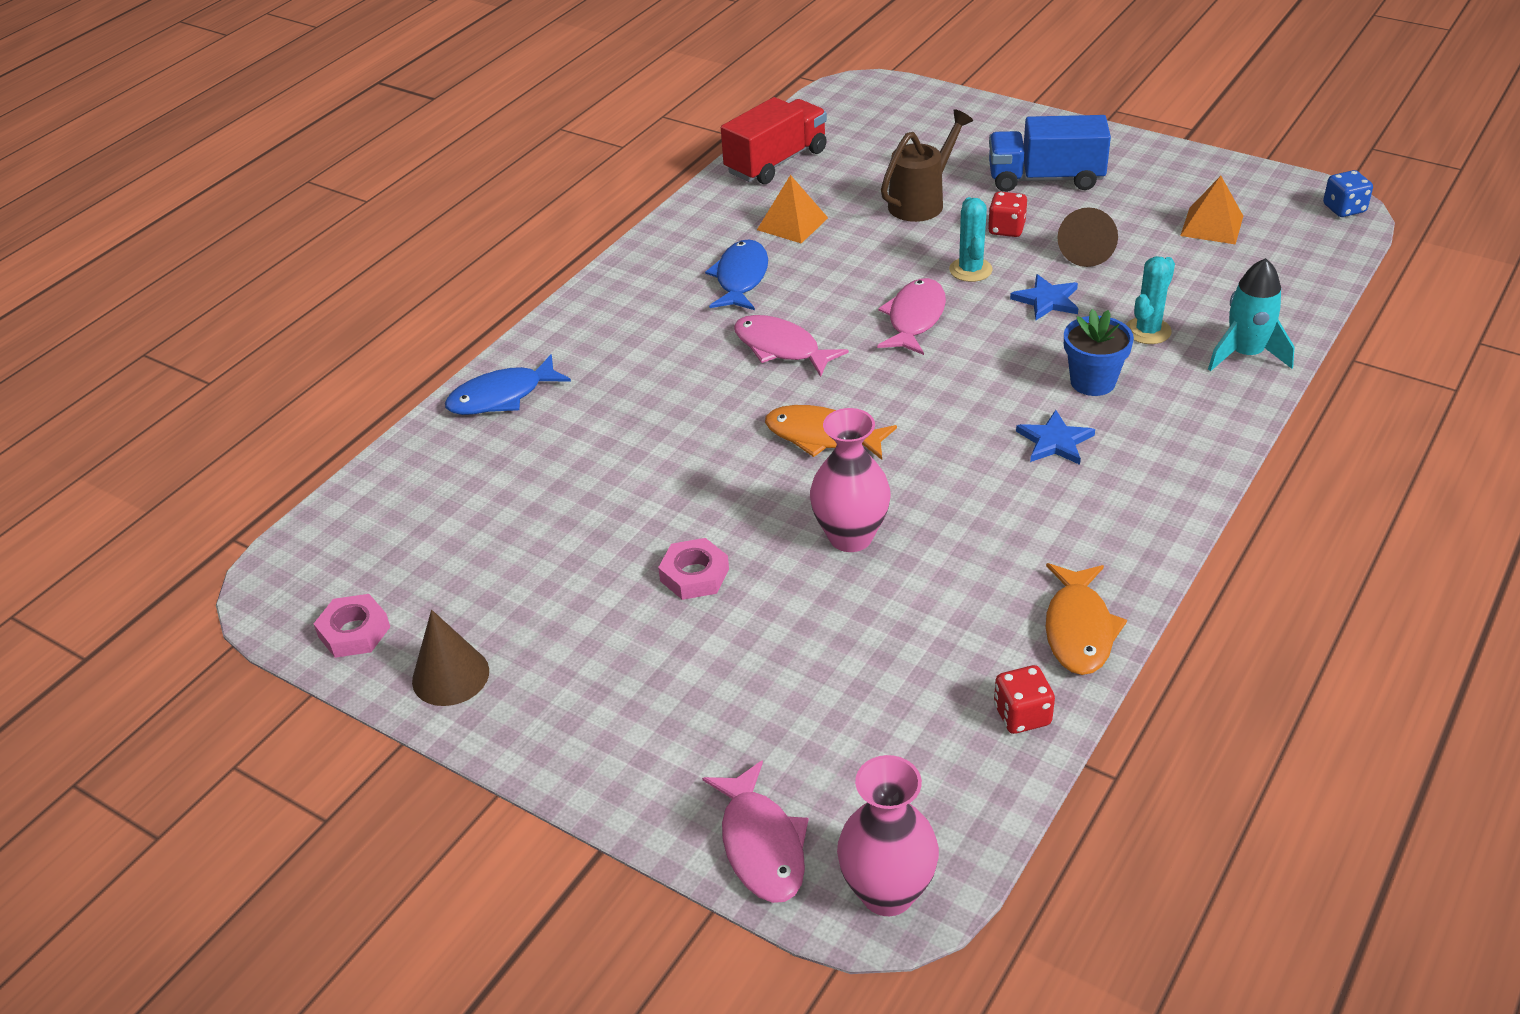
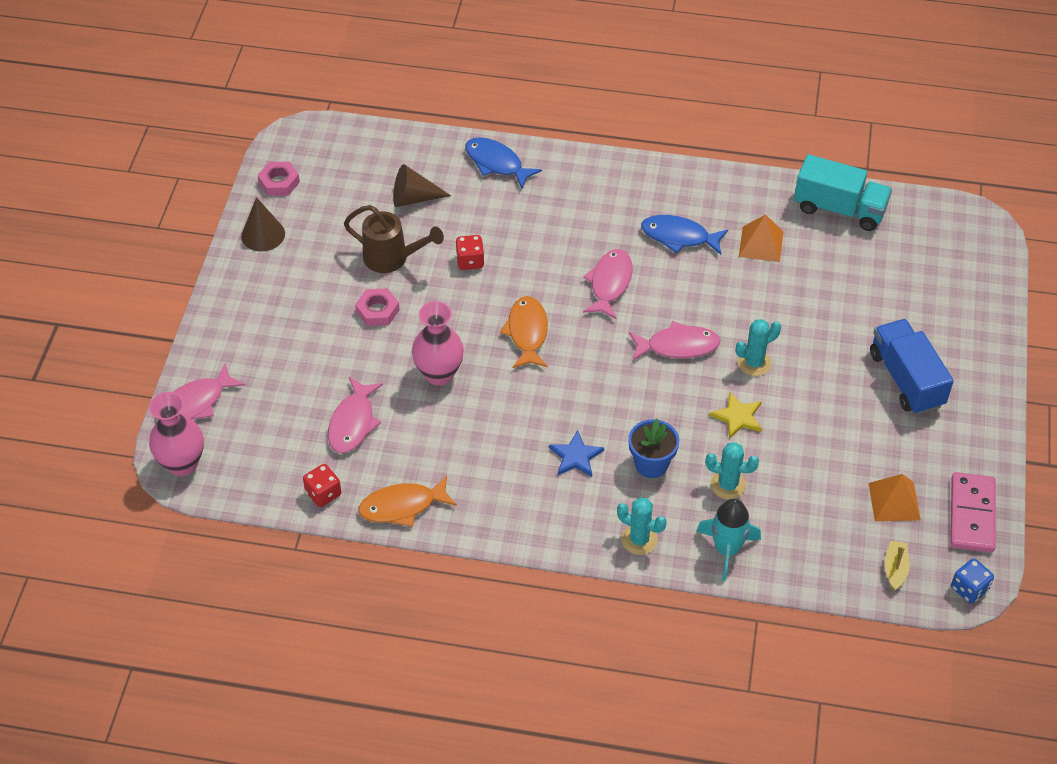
camera: 65 degrees right, 10 degrees up
(741, 278) = (679, 237): blue fish -> blue fish turned 150 degrees counterclockwise
(776, 162) = (839, 209): red truck -> turquoise truck
(898, 650) = (353, 423): none -> pink fish
(921, 202) = (830, 310): brown watering can -> brown watering can (391, 258)
(1006, 229) = (820, 371): red dice -> red dice (470, 261)
(1047, 300) = (738, 417): blue star -> yellow star
(1087, 250) = (816, 427): brown cone -> brown cone (414, 198)
(1209, 419) = (639, 539): none -> turquoise cactus
(1246, 184) = (971, 515): none -> pink domino
(1305, 247) = (895, 569): none -> yellow boat

